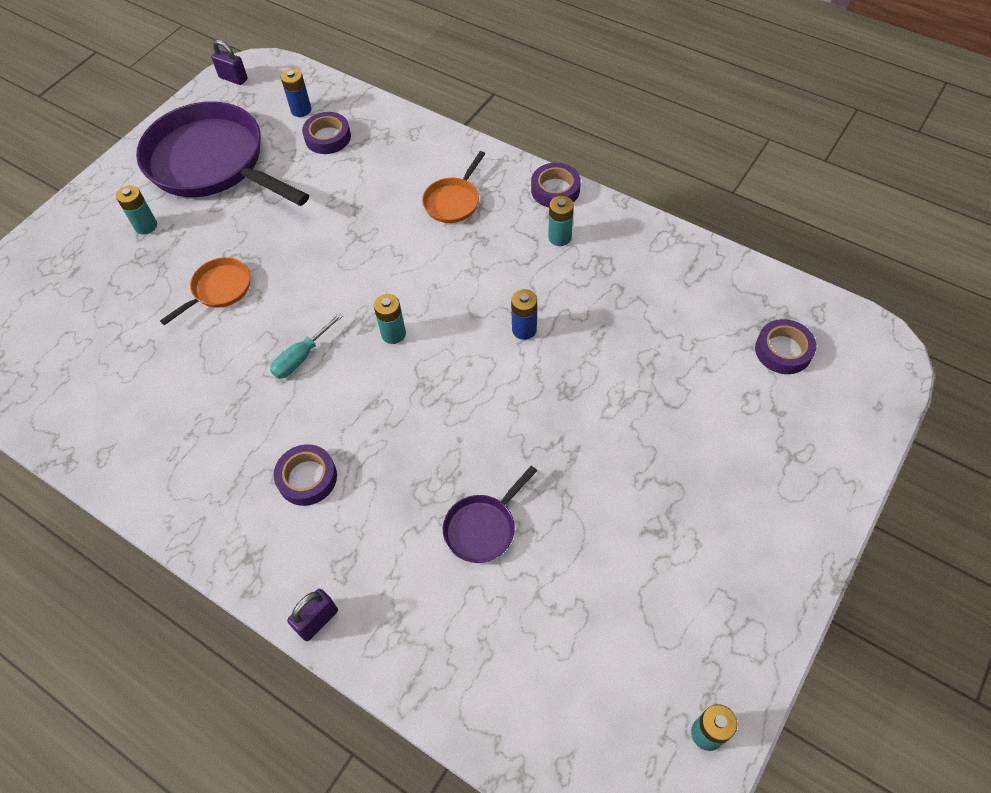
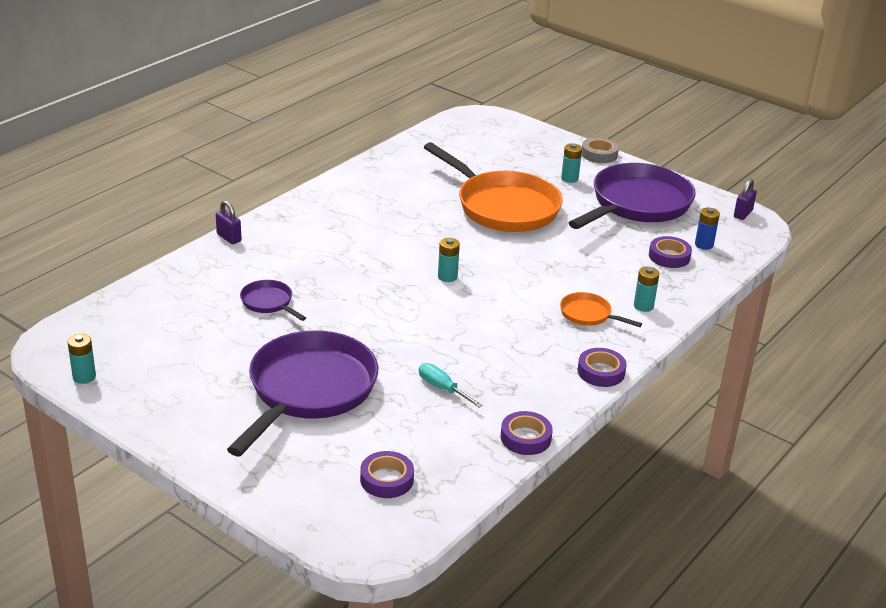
camera: 90 degrees right, 25 degrees down
(82, 199) = (599, 154): none -> grey tape
(219, 289) = (503, 207): orange pan -> orange pan, size x2.26
(302, 357) = (434, 238): turquoise screwdriver -> turquoise screwdriver (442, 388)
(307, 478) = (332, 237): purple tape -> purple tape (525, 438)
(524, 329) = (439, 337): blue battery -> none
(559, 237) = (540, 367): turquoise battery -> turquoise battery (643, 306)
(658, 446) = (309, 390): none -> purple pan

